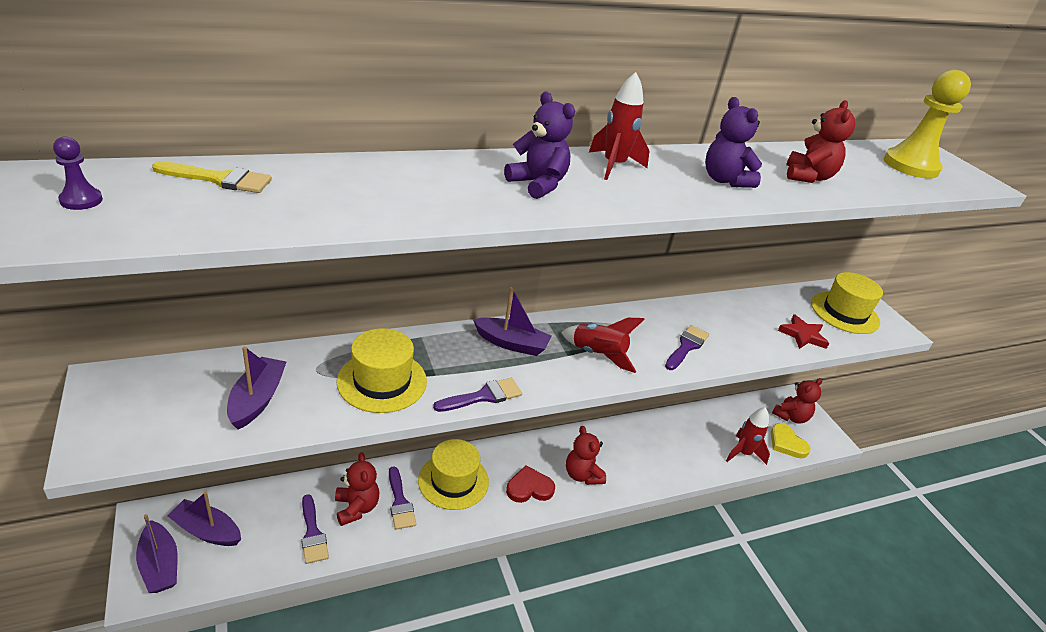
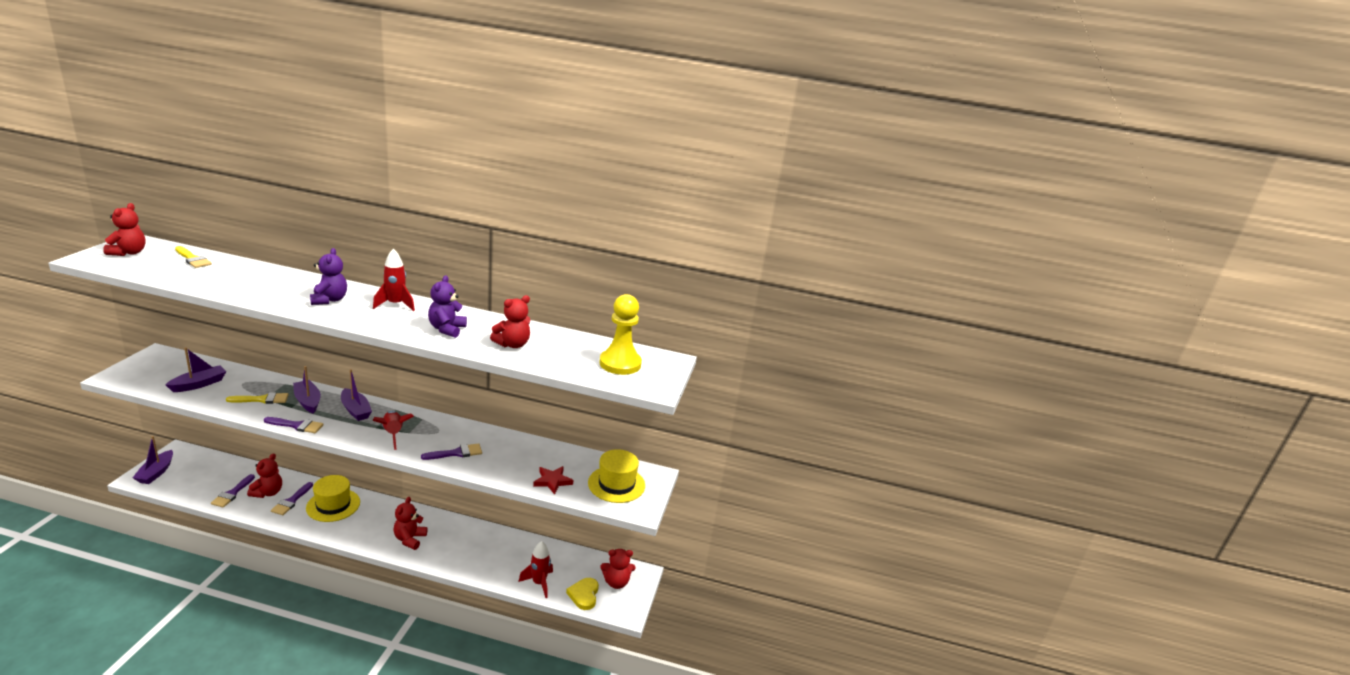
camera: 35 degrees right, 10 degrees down
(81, 200) = (128, 253): purple pawn -> red teddy bear
(207, 531) = (192, 468): purple boat -> purple boat (308, 401)
(382, 381) = (262, 399): yellow hat -> yellow brush
(529, 488) = (368, 529): red heart -> none

